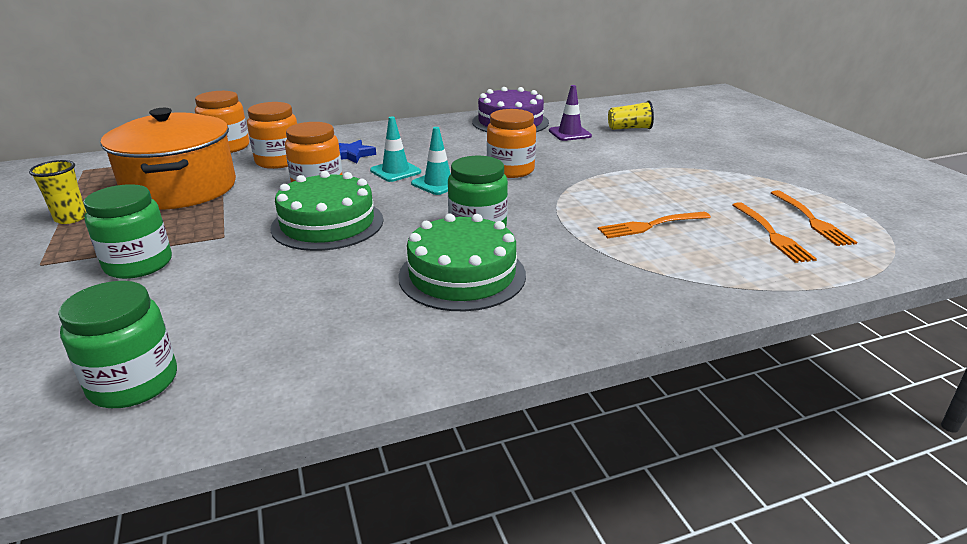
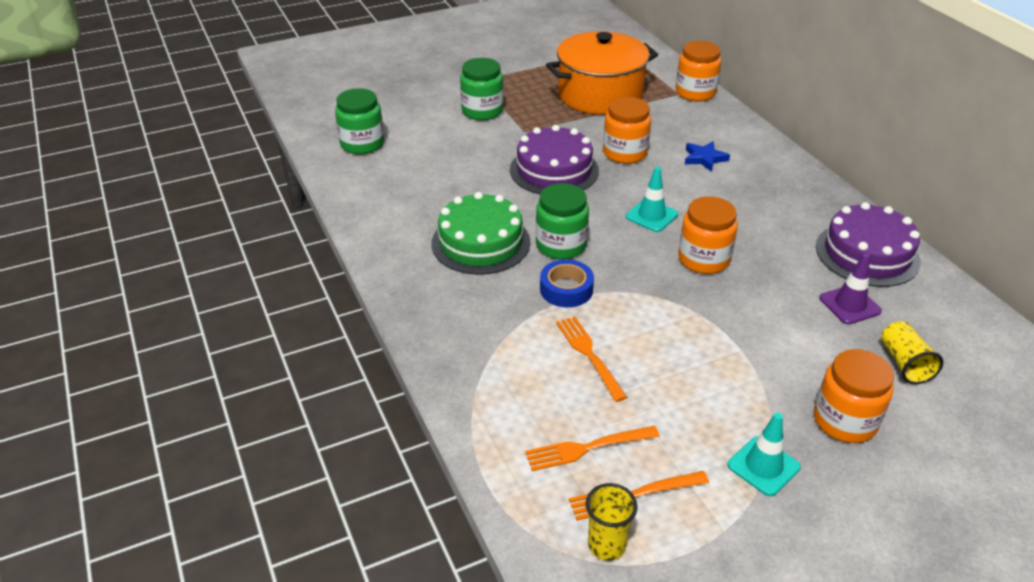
camera: 85 degrees right, 10 degrees up
(71, 218) = (541, 69): yellow cup -> yellow cup (606, 545)
(278, 161) = (673, 124): orange jar -> orange jar (844, 421)
(327, 223) = (554, 170): green cake -> purple cake
(395, 171) = (672, 188): turquoise traffic cone -> turquoise traffic cone (763, 466)
(553, 230) = (566, 289): none -> blue tape

